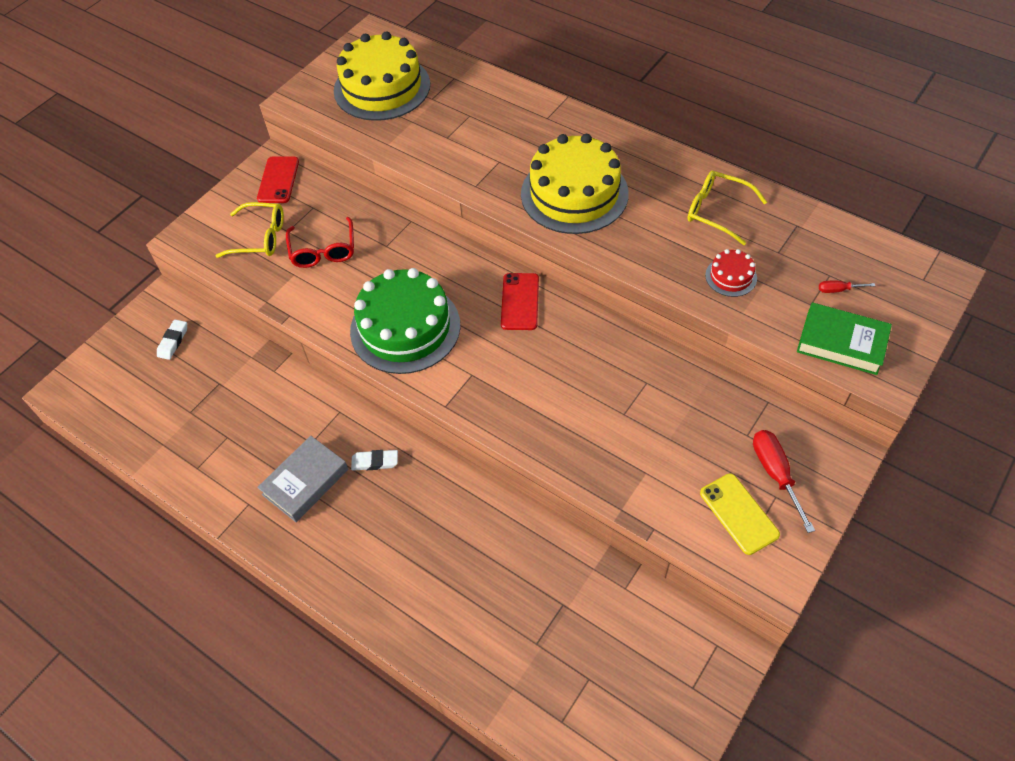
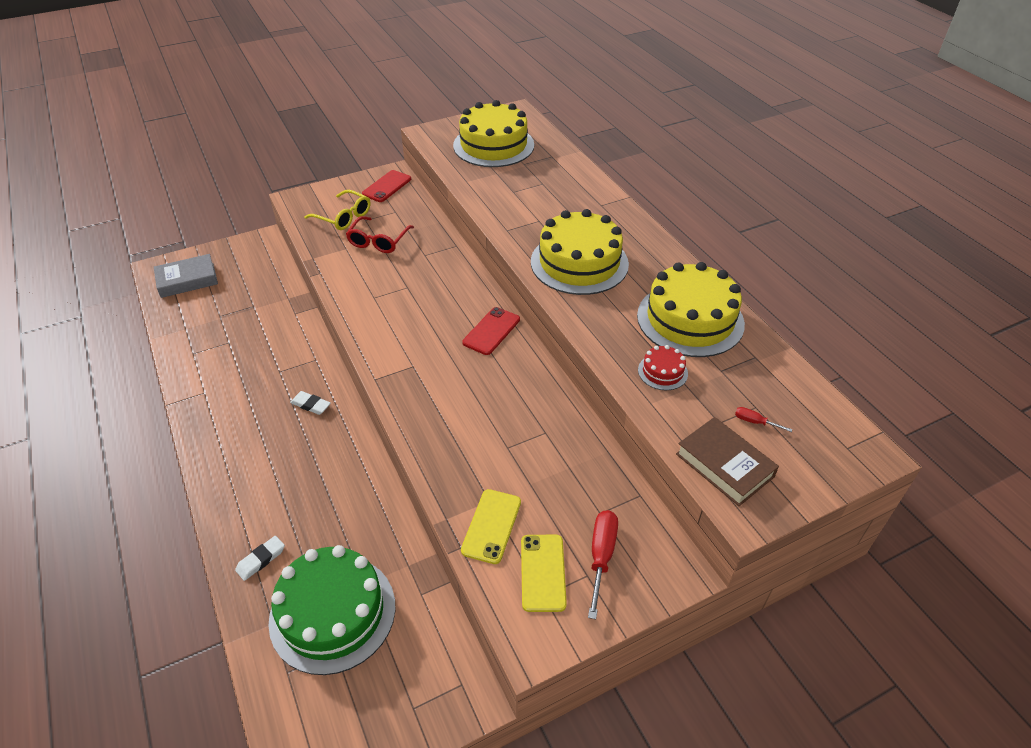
camera: 25 degrees right, 10 degrees down
(173, 341) = (247, 267): white eraser -> white eraser (261, 560)
(305, 482) = (253, 396): grey book -> grey book (187, 280)
(405, 328) = (391, 314): green cake -> green cake (332, 613)
(665, 495) = (491, 526): none -> yellow phone
(717, 211) = (690, 319): yellow glasses -> yellow cake
(841, 343) = (724, 465): green book -> brown book

